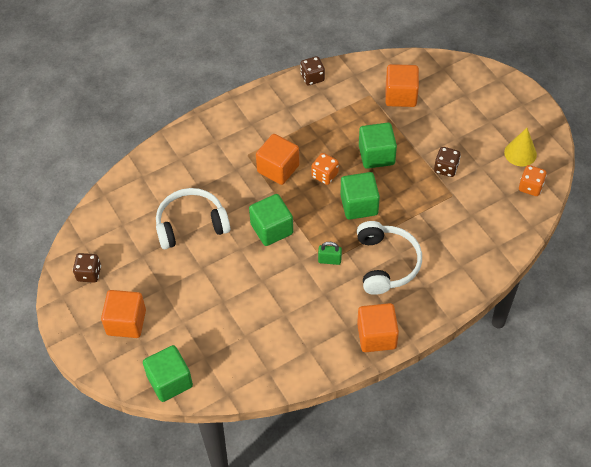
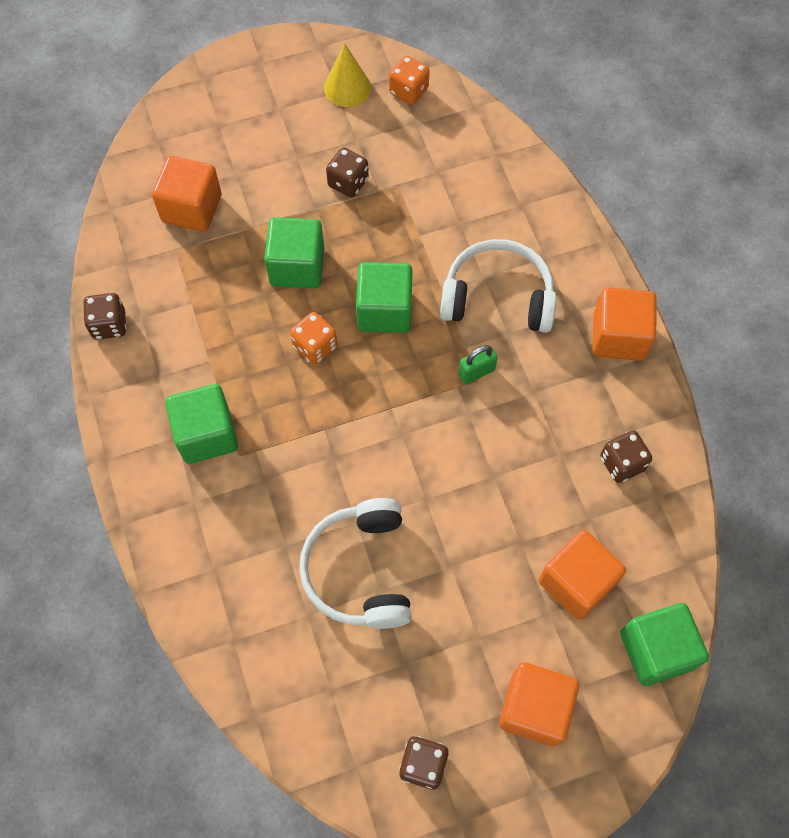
camera: 80 degrees left, 10 degrees up
(272, 229) = (399, 444): green cube -> green cube (207, 434)
(278, 169) = (282, 413): orange cube -> orange cube (576, 582)
(286, 349) = (621, 463): none -> brown dice
(329, 260) = (476, 372): green padlock -> green padlock turned 45 degrees clockwise

